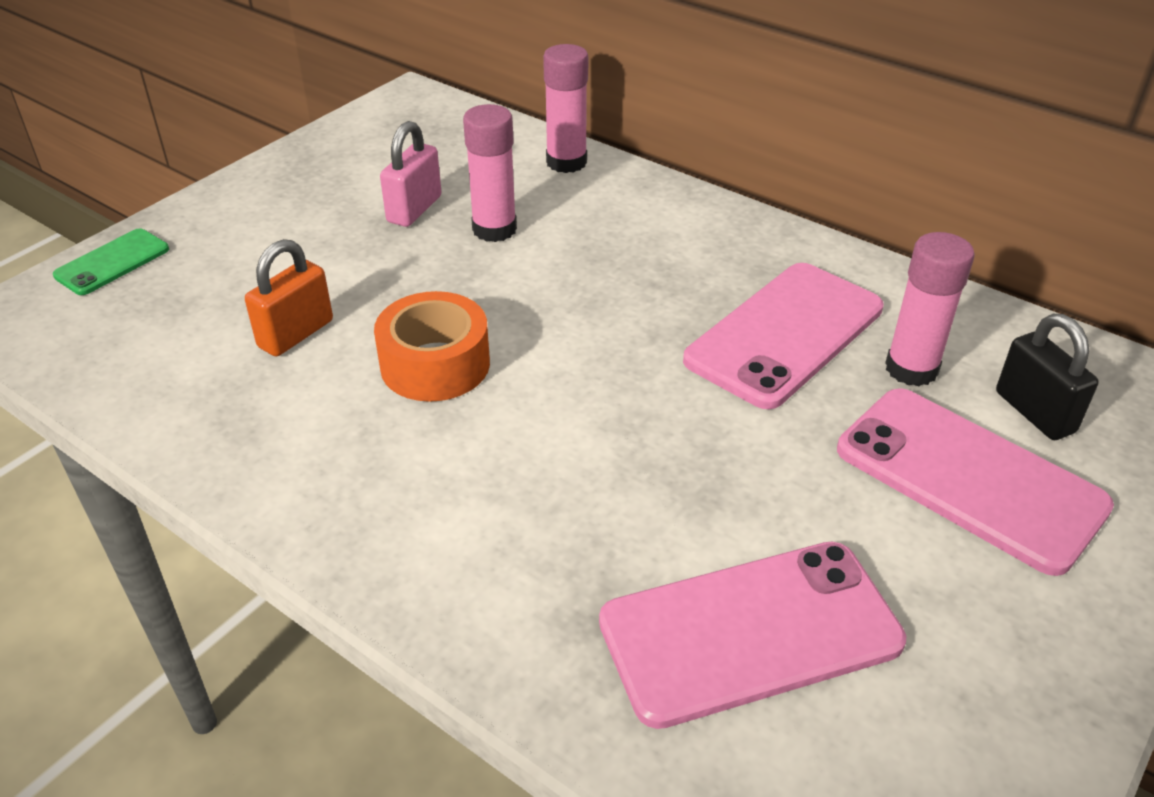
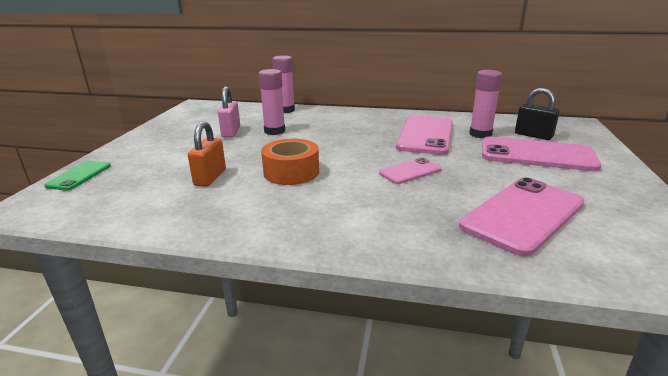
camera: 25 degrees left, 15 degrees down
(649, 437) = (410, 171): none -> pink phone

